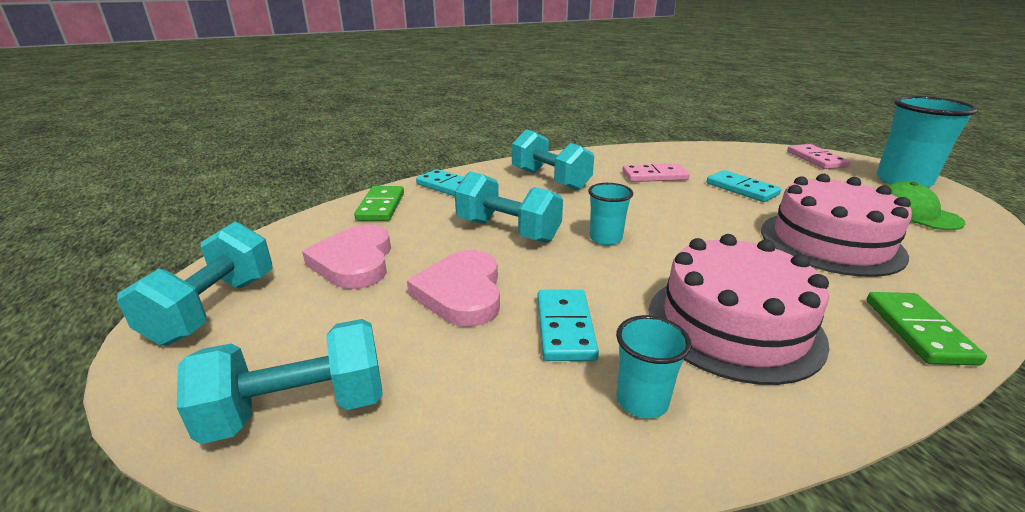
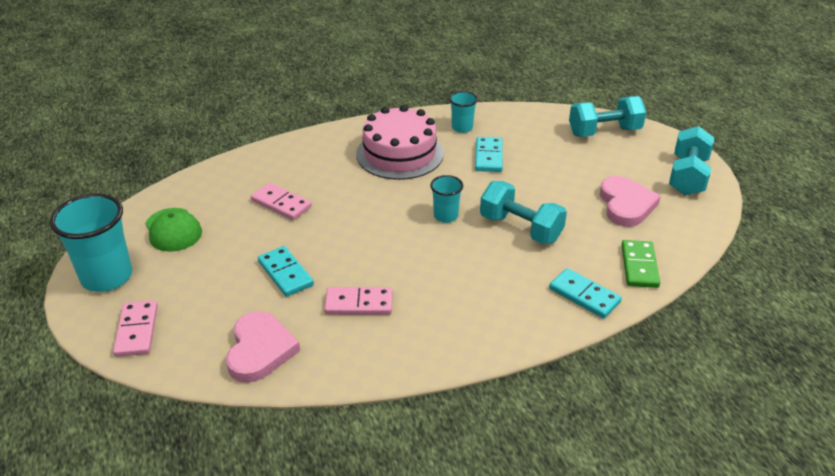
camera: 175 degrees left, 10 degrees up
(461, 293) = (547, 178): pink heart -> pink heart (260, 350)
(550, 180) = (476, 302): turquoise dumbbell -> none
(830, 242) = (281, 204): pink cake -> pink domino
(918, 331) = (308, 146): green domino -> none

